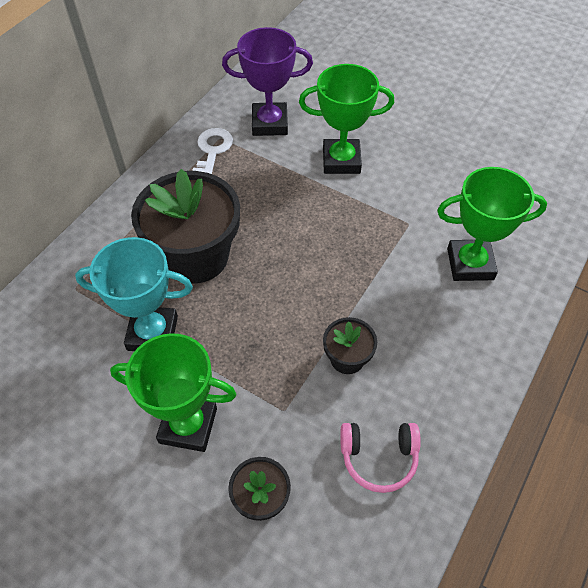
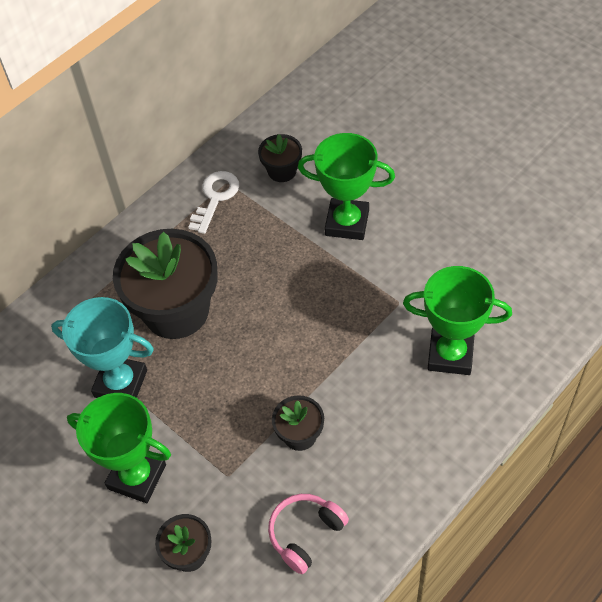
camera: 15 degrees right, 0 degrees up
(269, 123) = (282, 171): purple trophy -> black flower pot
(378, 457) = (305, 534): pink headphones -> pink headphones turned 120 degrees clockwise

